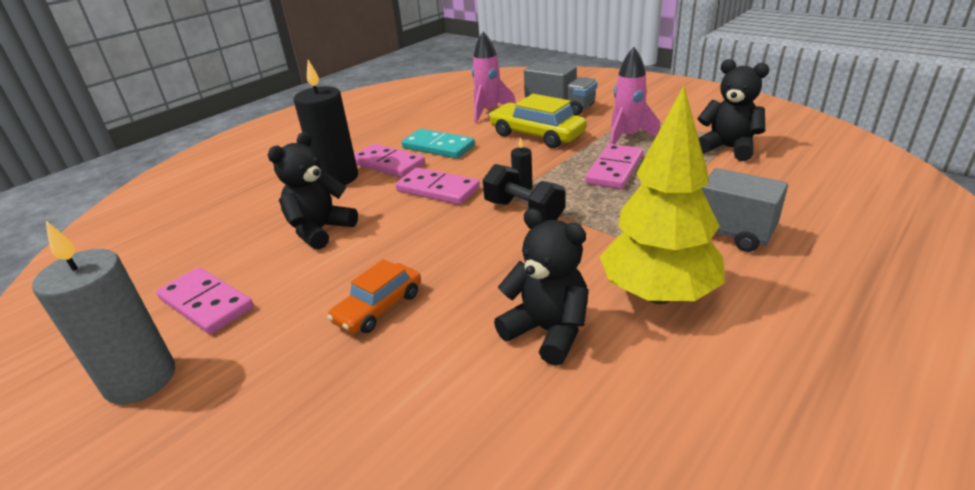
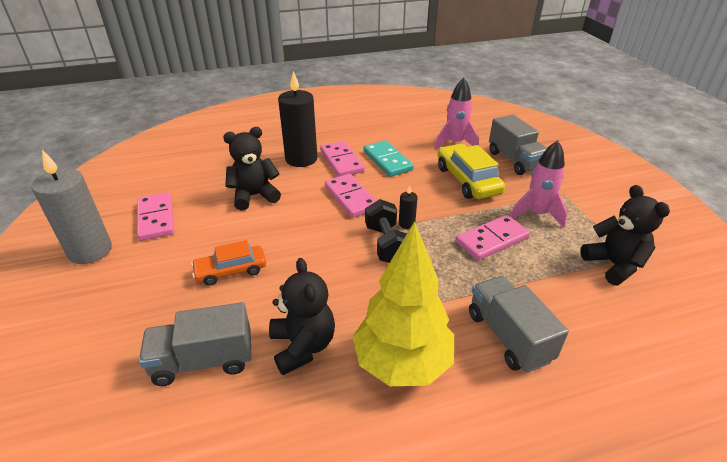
camera: 30 degrees right, 5 degrees up
(453, 404) = (203, 361): none -> grey truck

